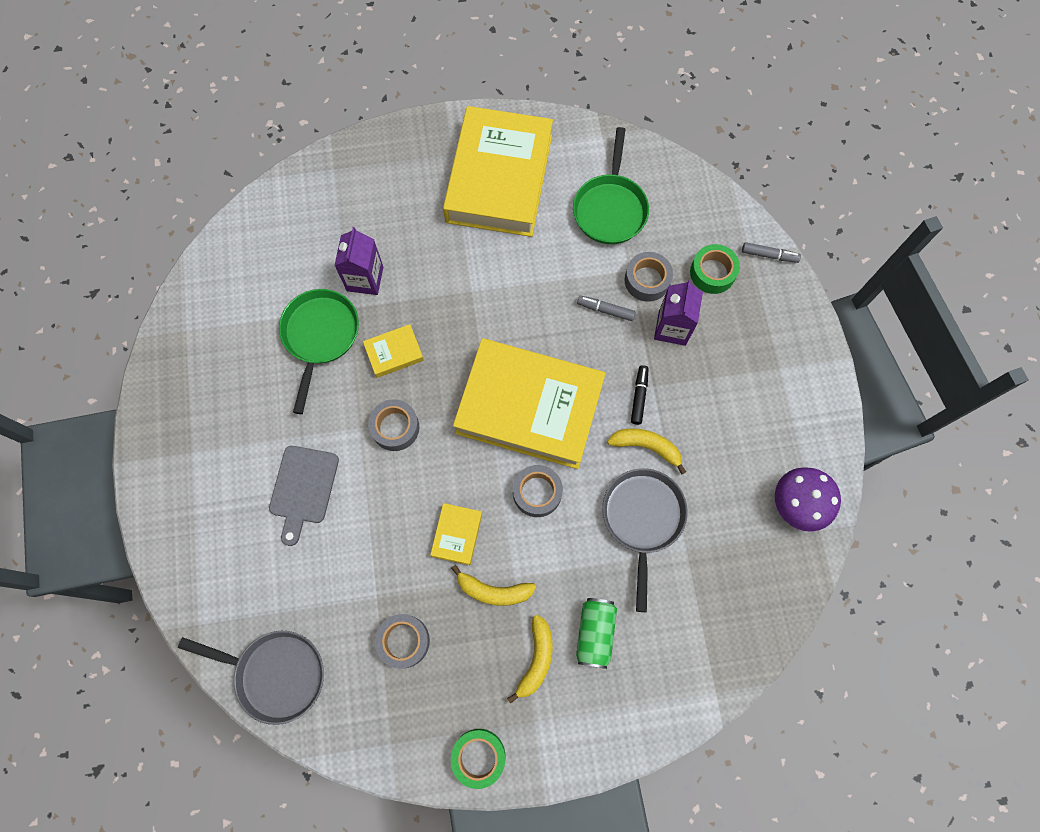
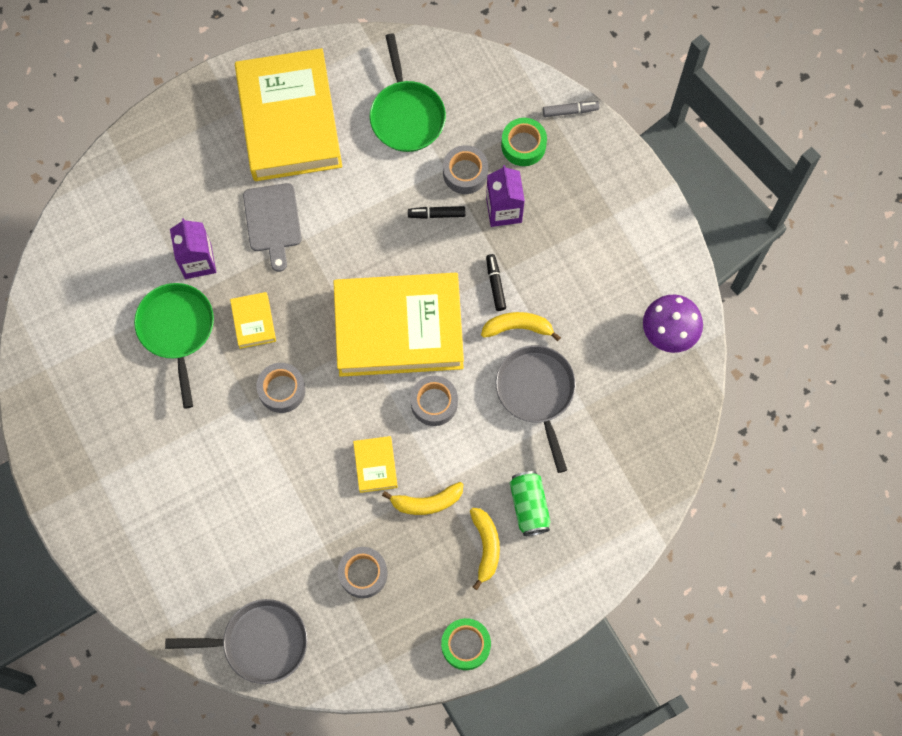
camera: 20 degrees left, 0 degrees up
(303, 488) = (218, 474): grey cutting board -> grey cutting board (273, 221)
(394, 353) = (253, 322): yellow book -> yellow book turned 60 degrees counterclockwise
(605, 310) = (437, 214): grey marker -> black marker

